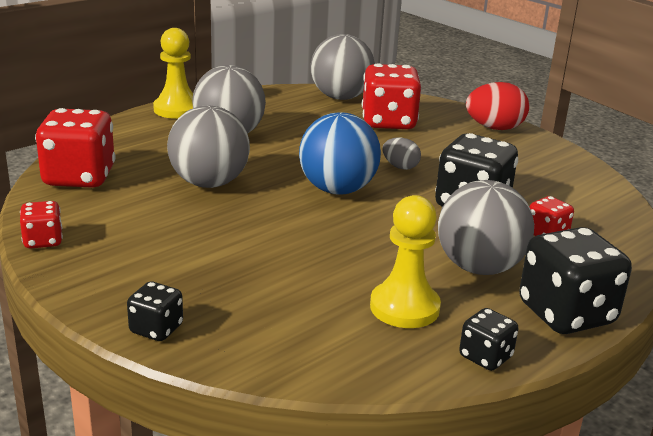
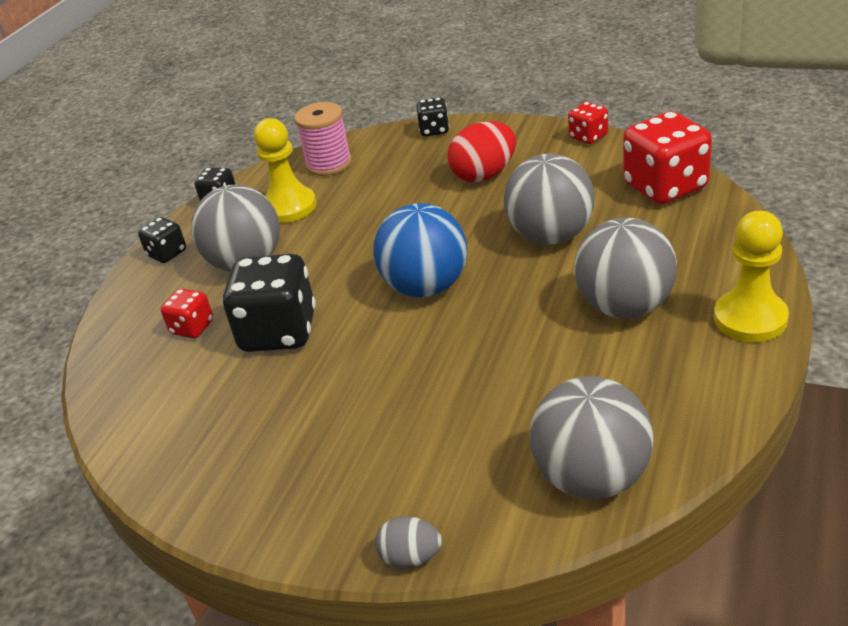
camera: 160 degrees right, 10 degrees up
(320, 344) = (329, 164): none -> pink spool
(388, 122) = (466, 444): red dice -> none
(400, 167) = (387, 354): grey egg -> grey egg (411, 557)
(494, 128) = (306, 518): red egg -> red egg (484, 175)
(566, 314) = (167, 254): black dice -> black dice, size x0.51

